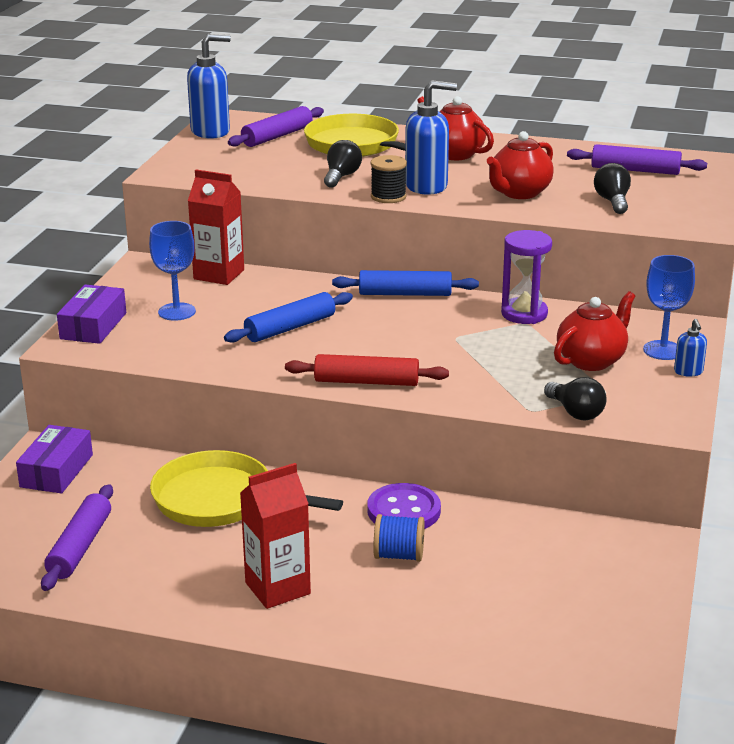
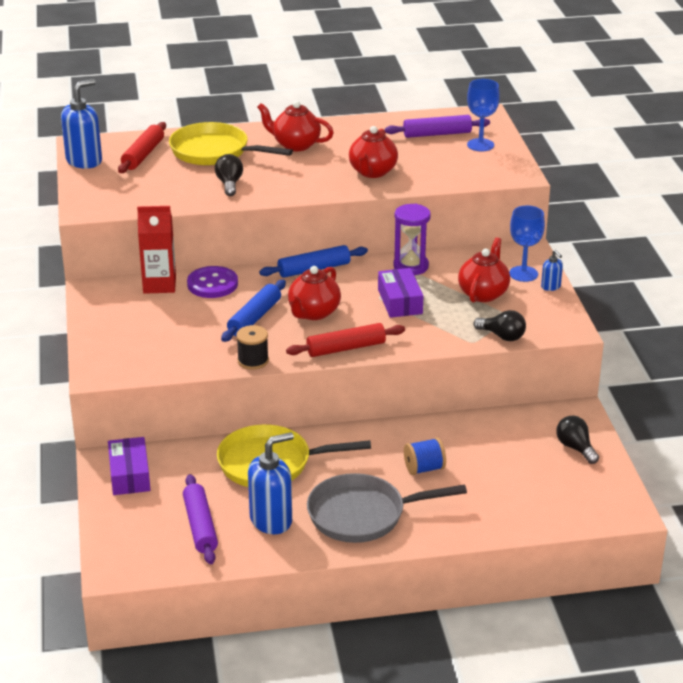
camera: 25 degrees left, 5 degrees up
(93, 326) = (103, 353): purple box -> purple box (400, 301)
(177, 312) = (156, 325): blue goblet -> blue goblet (480, 145)
(277, 136) = (143, 155): purple rolling pin -> red rolling pin
(277, 588) = (363, 515): red carton -> grey pan
(363, 337) = (313, 313): none -> red teapot
(388, 197) = (281, 195): black spool -> black spool (253, 361)
(404, 510) = (403, 436): purple button -> purple button (212, 284)
(427, 186) = (301, 180): blue soap dispenser -> blue soap dispenser (271, 520)
(612, 201) = (443, 166): black light bulb -> black light bulb (575, 448)

